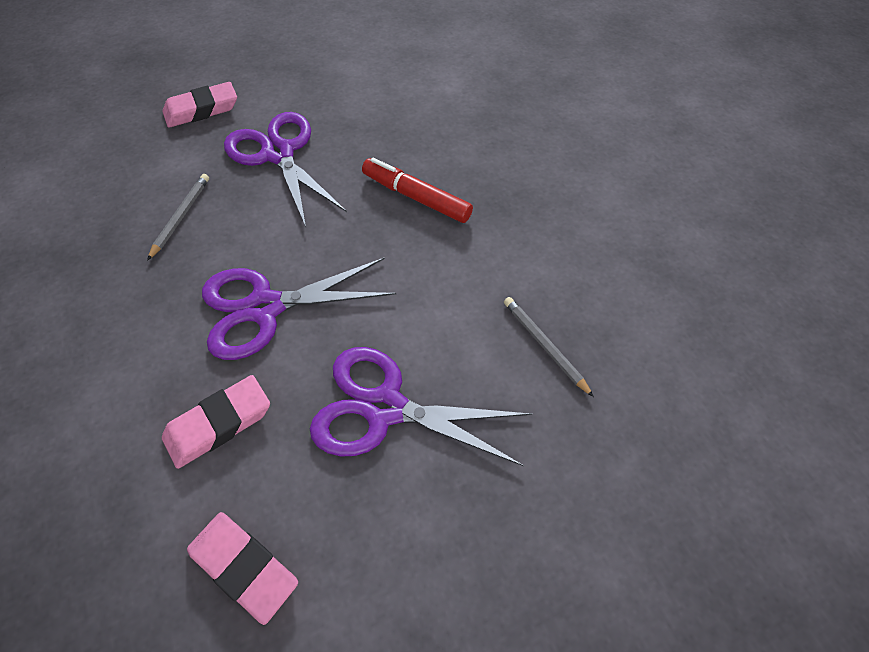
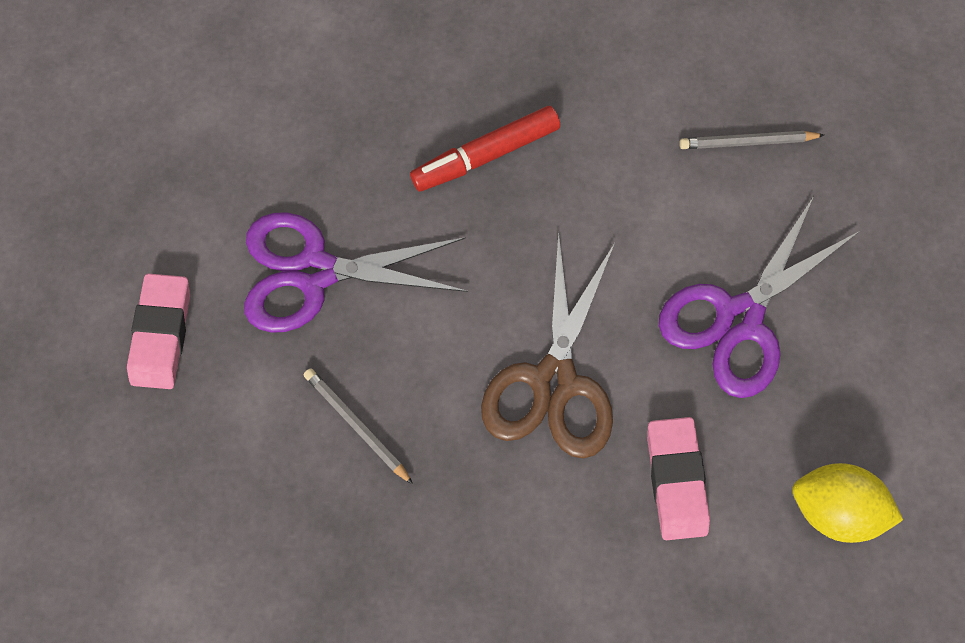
camera: 60 degrees left, 15 degrees up
(244, 566) = (833, 507): pink eraser -> yellow lemon
(265, 307) = (554, 381): purple scissors -> brown scissors

